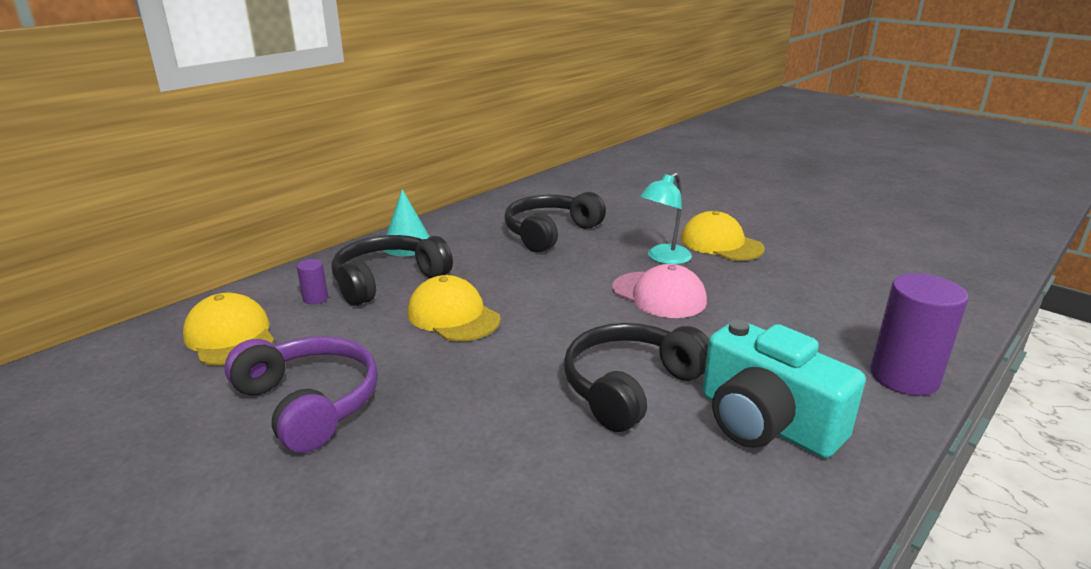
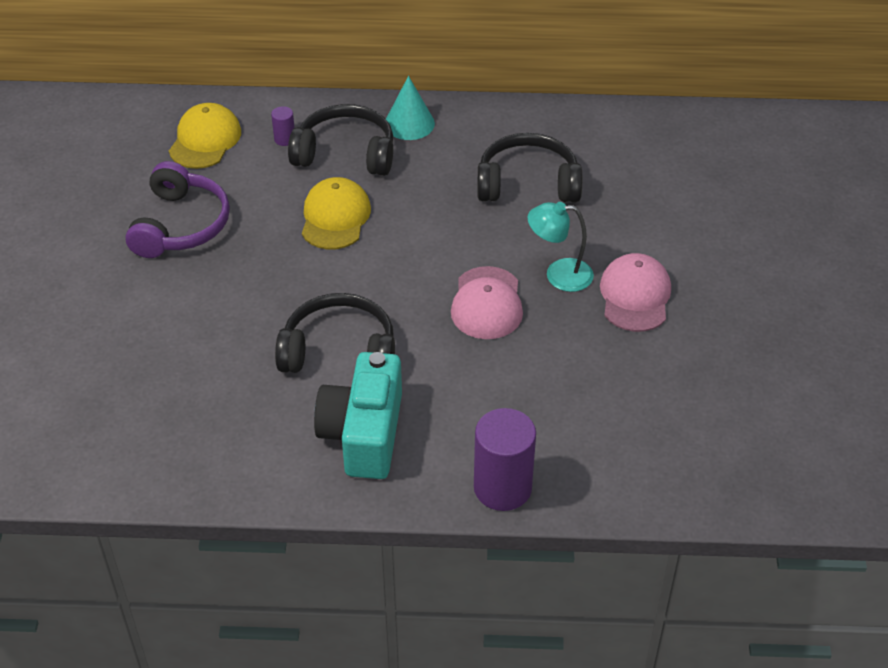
camera: 50 degrees right, 20 degrees up
(721, 244) = (635, 296): yellow cap -> pink cap

